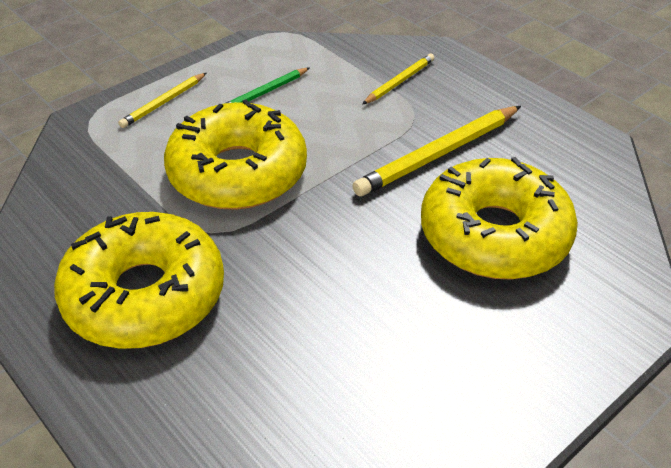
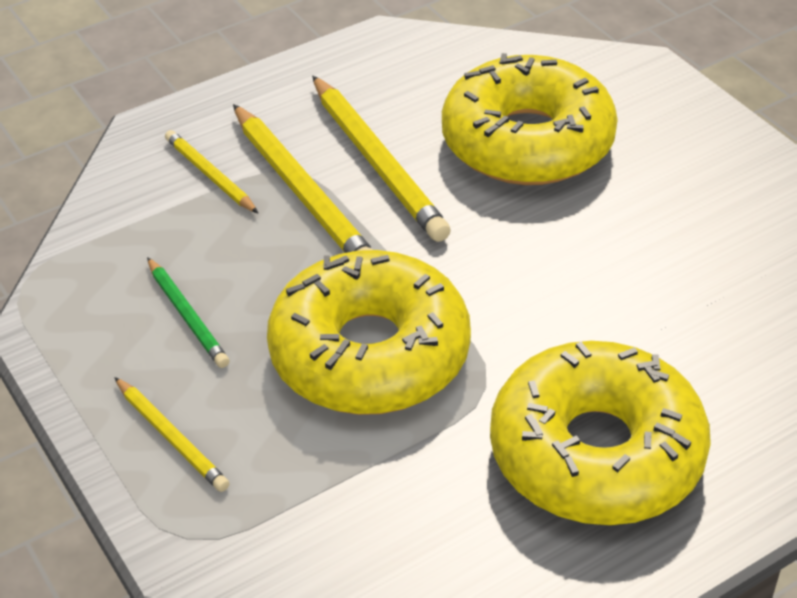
camera: 80 degrees left, 0 degrees up
(394, 123) = (303, 192): none -> yellow pencil

